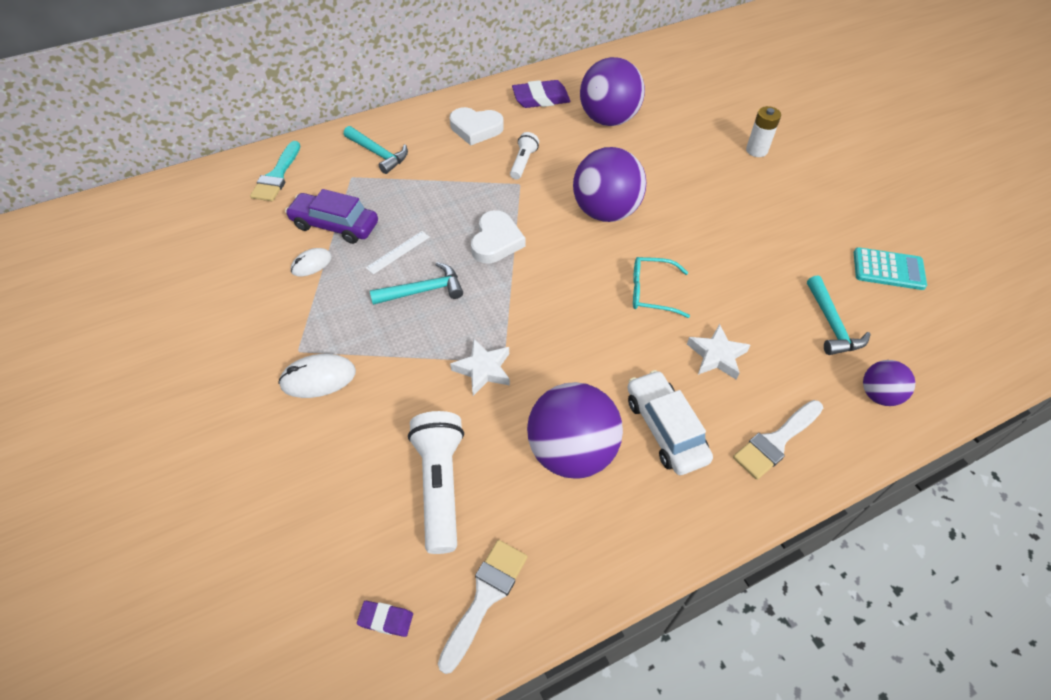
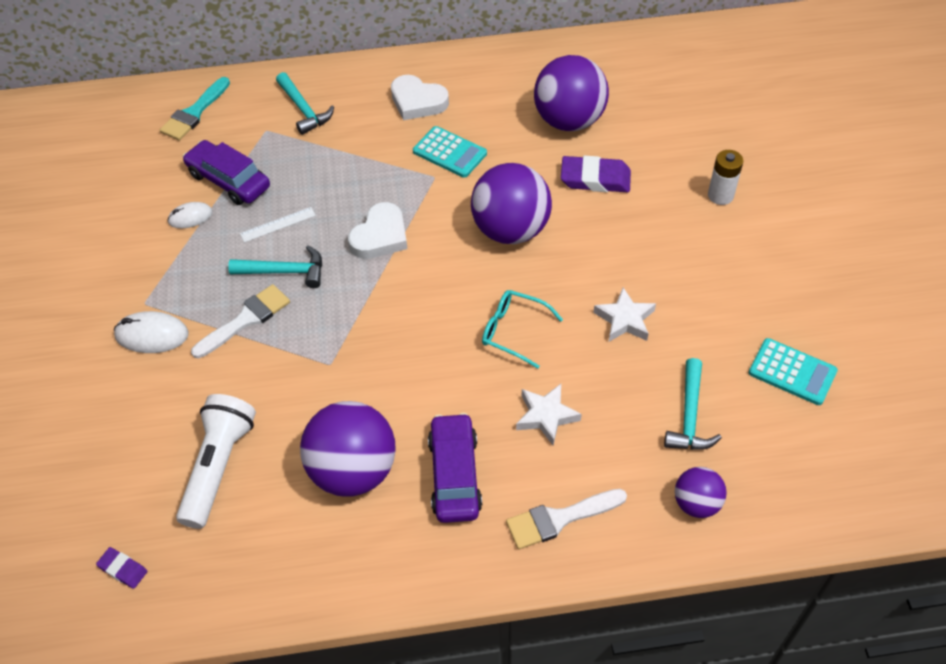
camera: 20 degrees right, 0 degrees up
(483, 370) = (306, 368): white star -> white star (624, 319)
(485, 597) = (214, 577): white brush -> white brush (246, 320)
(523, 162) = (450, 152): white flashlight -> turquoise calculator
(541, 98) = (505, 79): purple eraser -> purple eraser (595, 179)
(665, 429) = (455, 475): white car -> purple car

